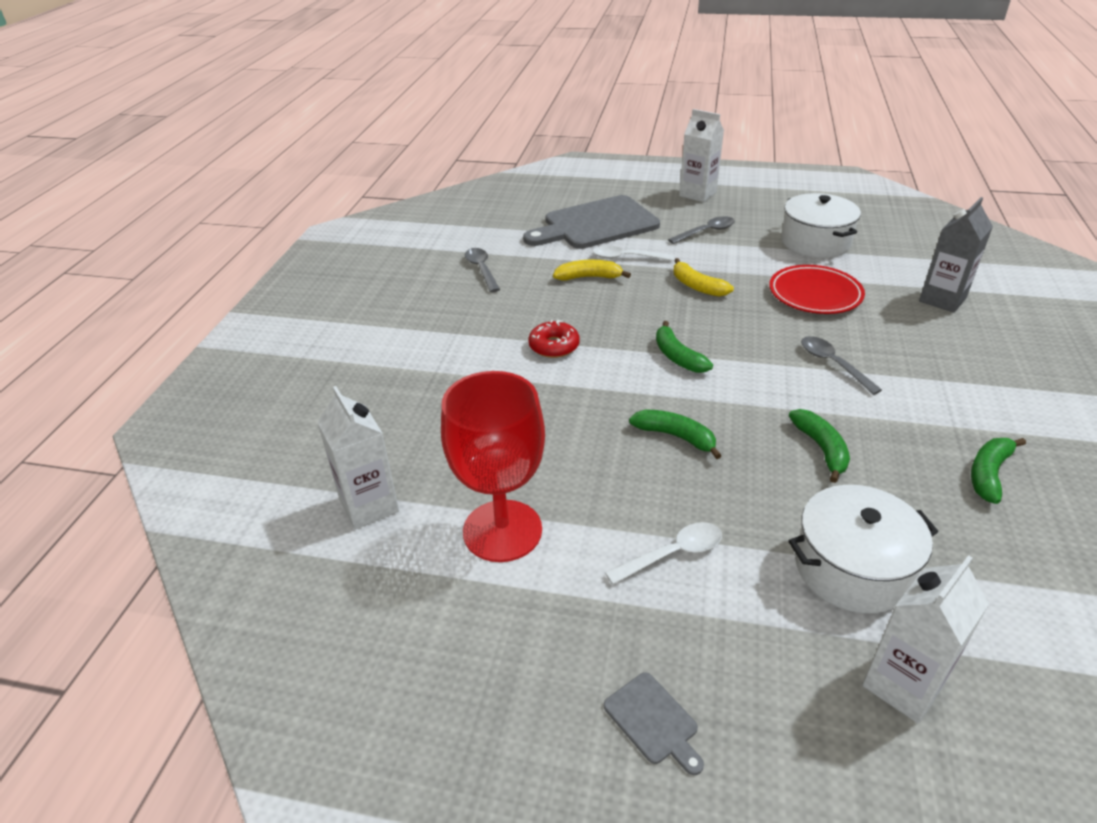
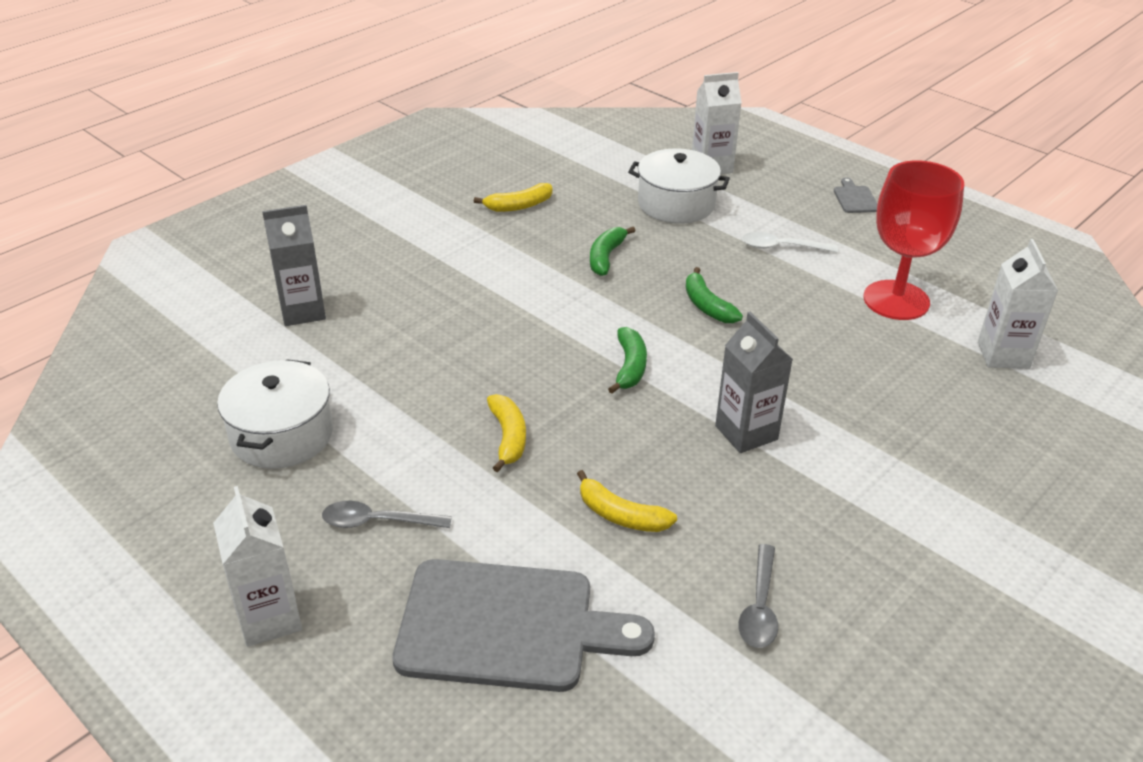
camera: 150 degrees left, 0 degrees up
(554, 346) = (746, 433): red donut -> grey carton
(627, 258) = (537, 526): white spoon -> none
(815, 294) = (404, 369): red plate -> none
(833, 364) = (502, 303): grey spoon -> none
(988, 474) = (519, 206): green banana -> yellow banana

